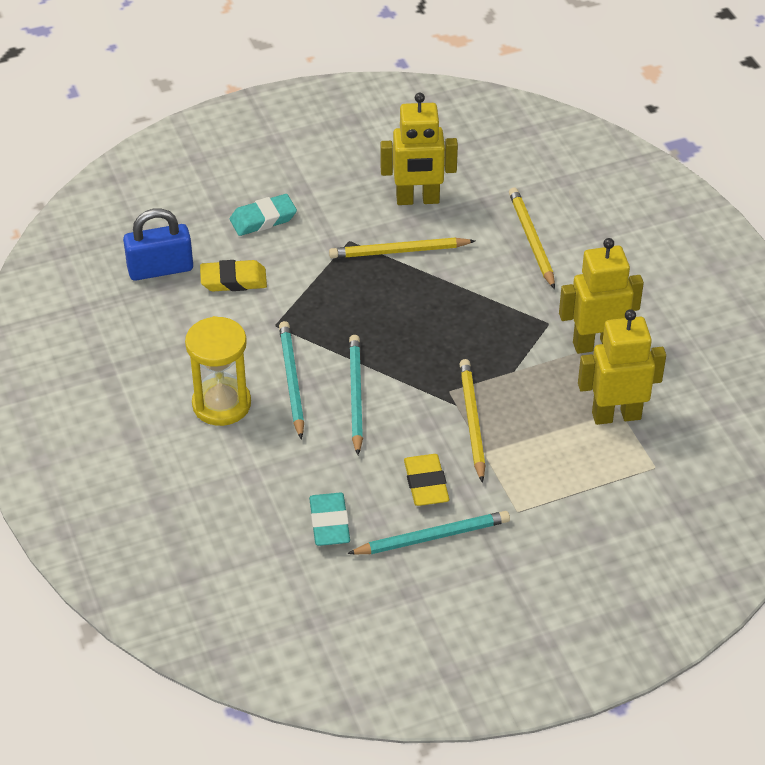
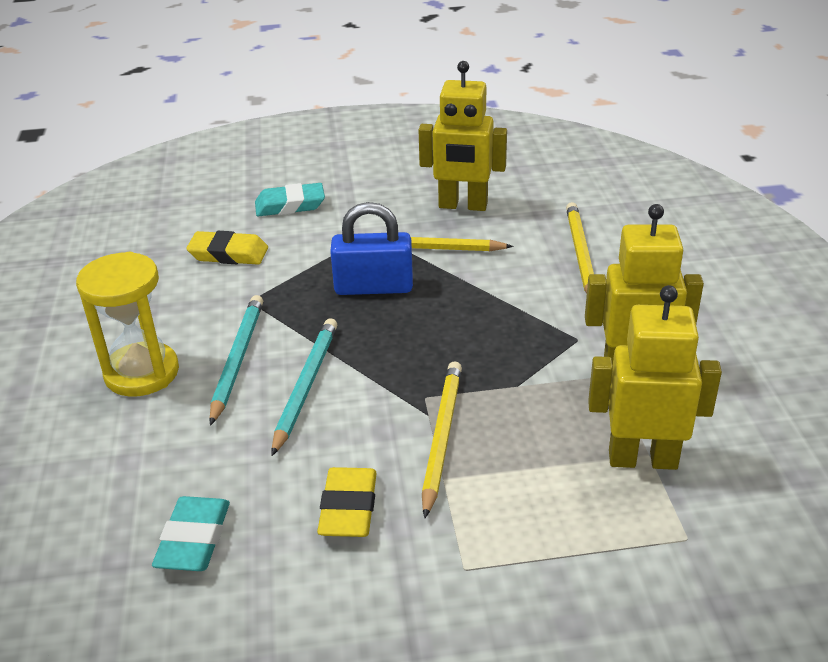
camera: 15 degrees right, 10 degrees down
(160, 269) = (158, 235): blue padlock -> blue padlock (373, 287)
(432, 537) = (326, 585): turquoise pencil -> none

